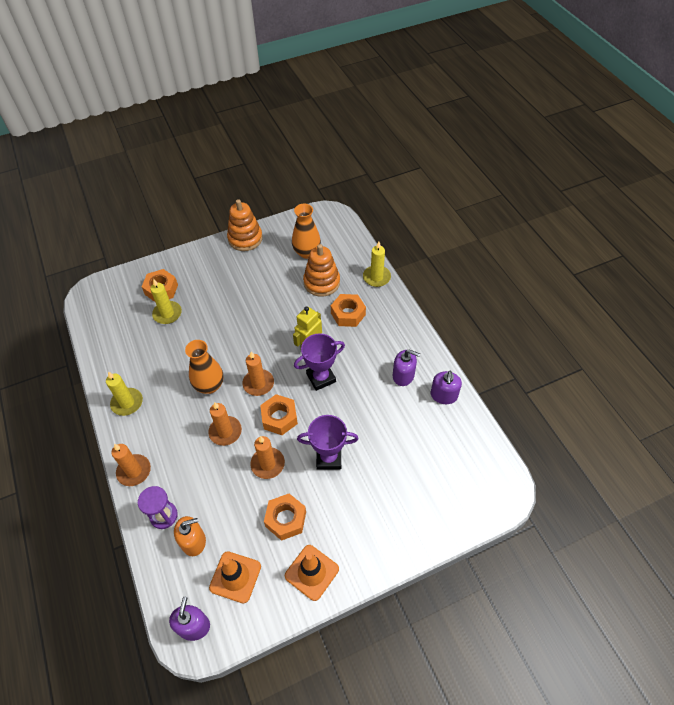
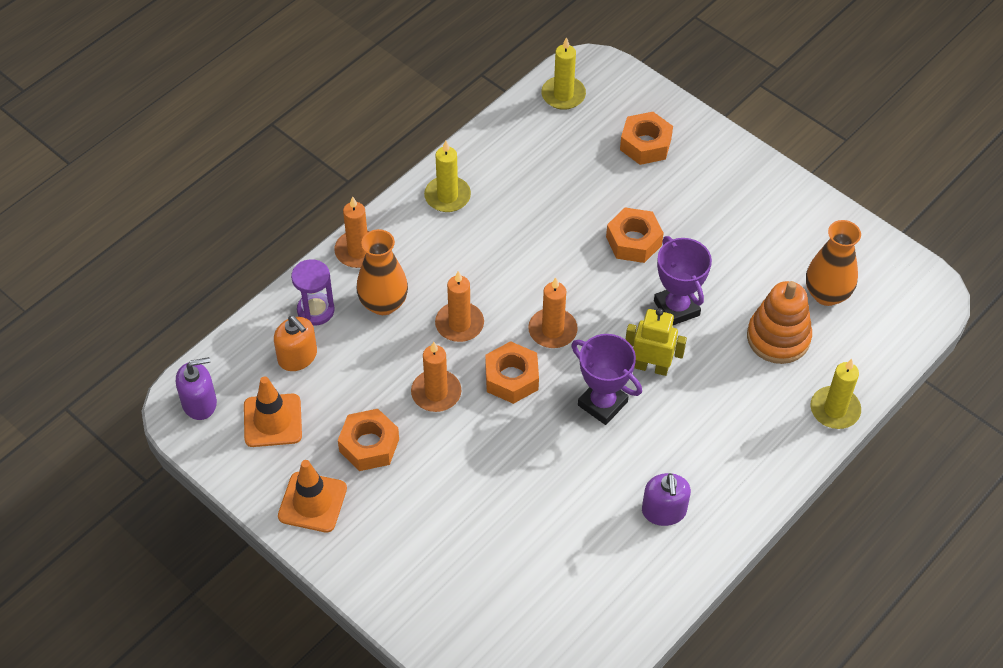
camera: 65 degrees right, 0 degrees up
(167, 314) = (608, 171): yellow candle -> yellow candle (563, 95)
(209, 385) = (519, 274): orange vase -> orange vase (383, 303)
(245, 238) = (803, 202): orange stacking toy -> none
(329, 458) = (479, 462): purple trophy -> purple trophy (676, 308)
(348, 314) = (737, 396): orange nut -> orange nut (633, 241)
(444, 395) = (657, 578): purple soap dispenser -> none

